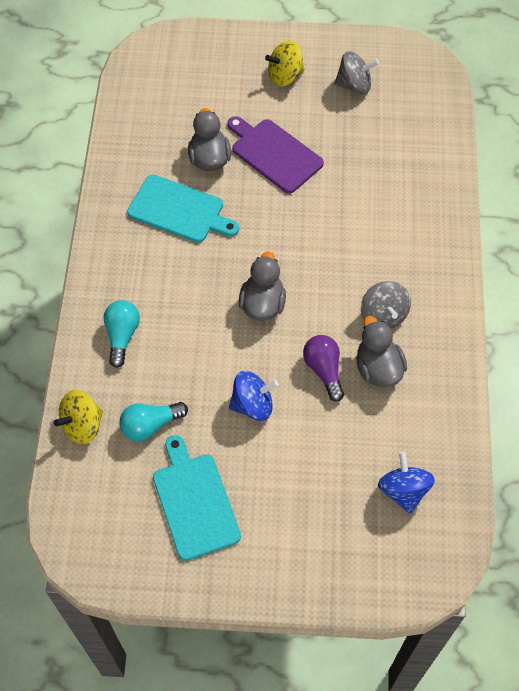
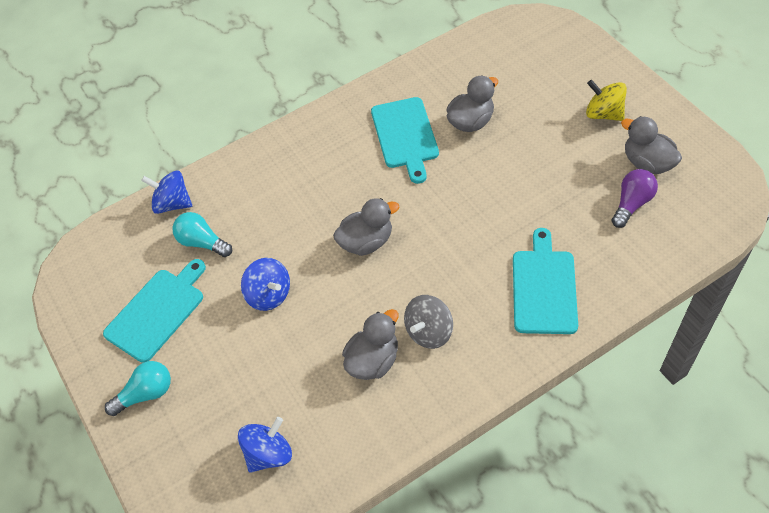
camera: 60 degrees right, 5 degrees down
(82, 426) = (172, 203): yellow spinning top -> blue spinning top
(122, 336) = (264, 176): turquoise light bulb -> turquoise light bulb (146, 394)
(274, 154) = (518, 157): purple cutting board -> none
(324, 370) = (339, 322): purple light bulb -> purple light bulb (631, 204)
(354, 85) = (647, 163): grey spinning top -> grey duck
(406, 220) = (543, 288): none -> turquoise cutting board

